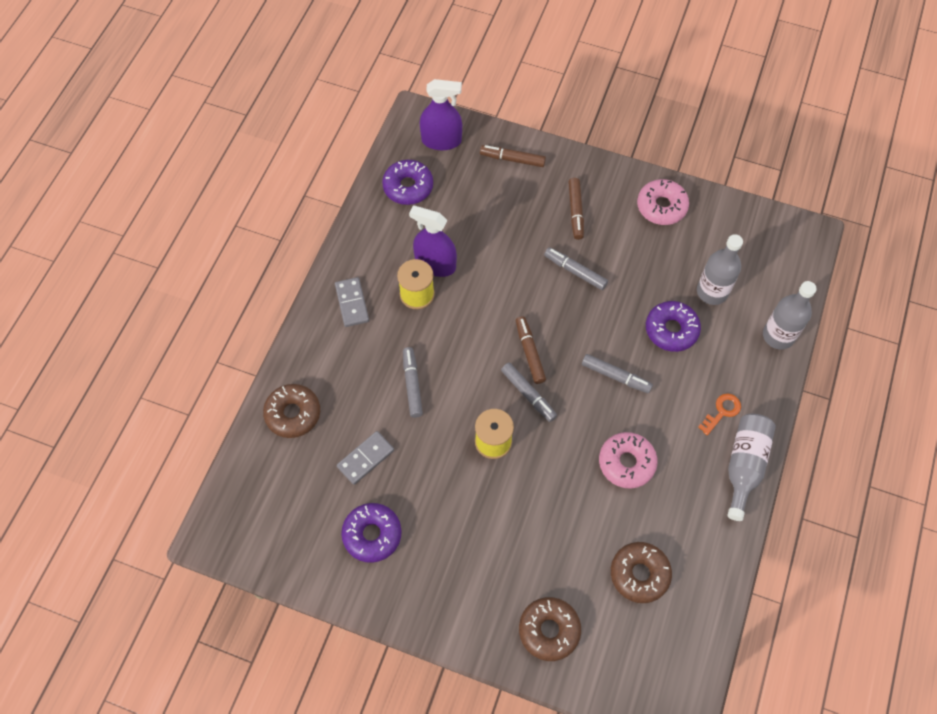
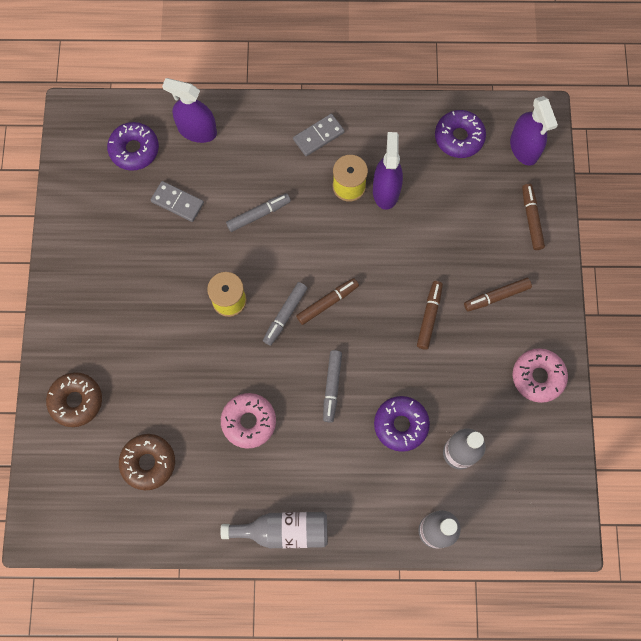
camera: 70 degrees right, 10 degrees up
(293, 414) = (197, 130): brown donut -> purple spray bottle
(372, 535) = (113, 232): purple donut -> purple donut (134, 150)
(575, 271) = (429, 316): grey marker -> brown marker
(722, 411) = (331, 495): orange key -> none

